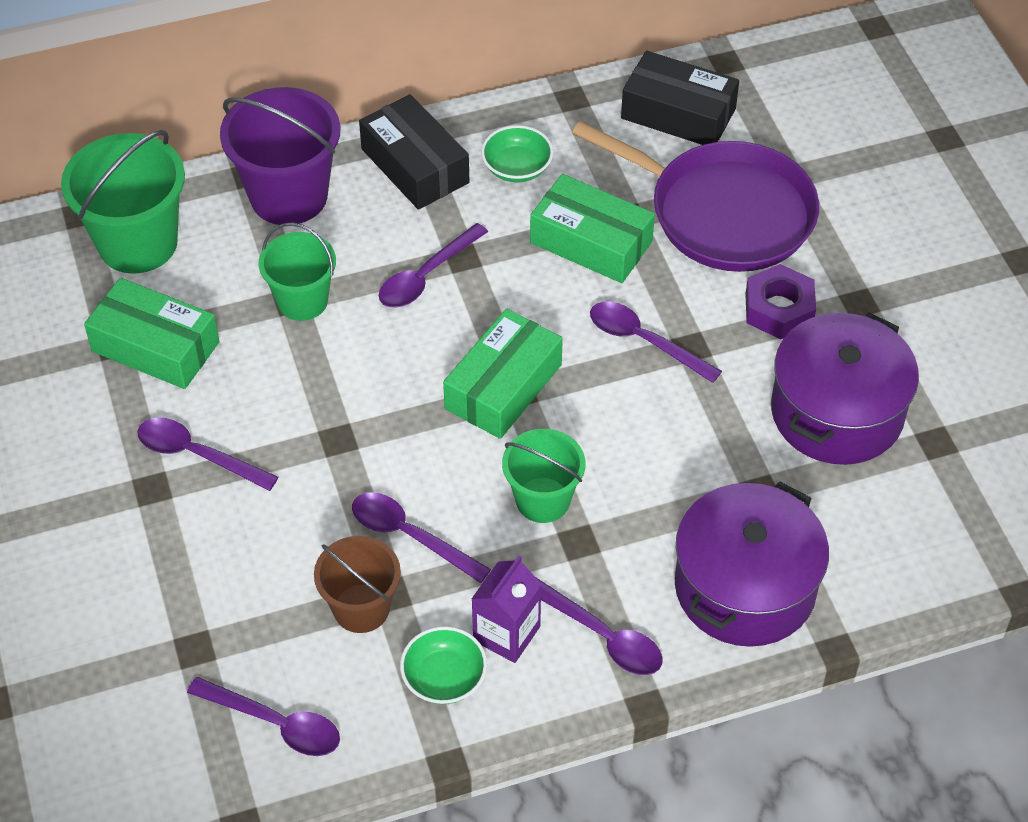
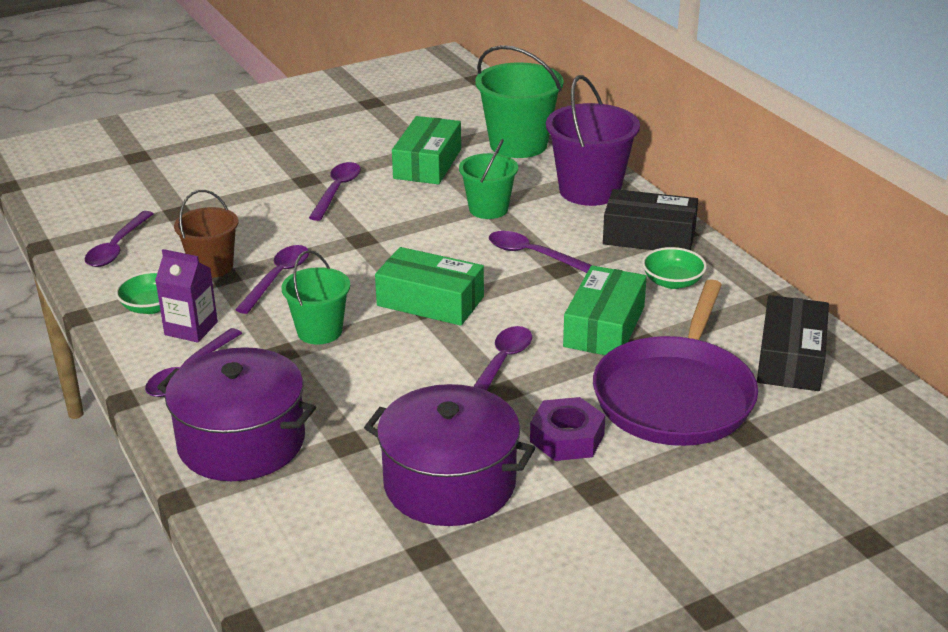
camera: 80 degrees right, 20 degrees down
(415, 166) = (649, 236): black box -> black box turned 60 degrees clockwise

